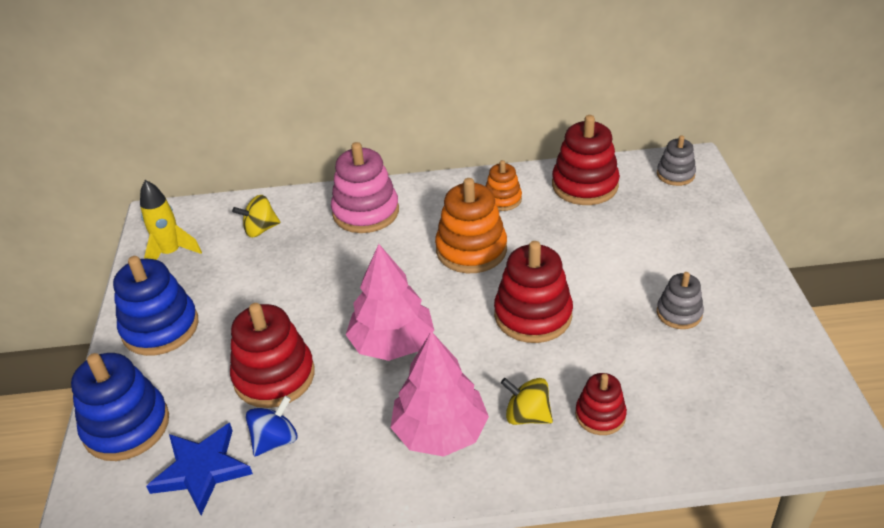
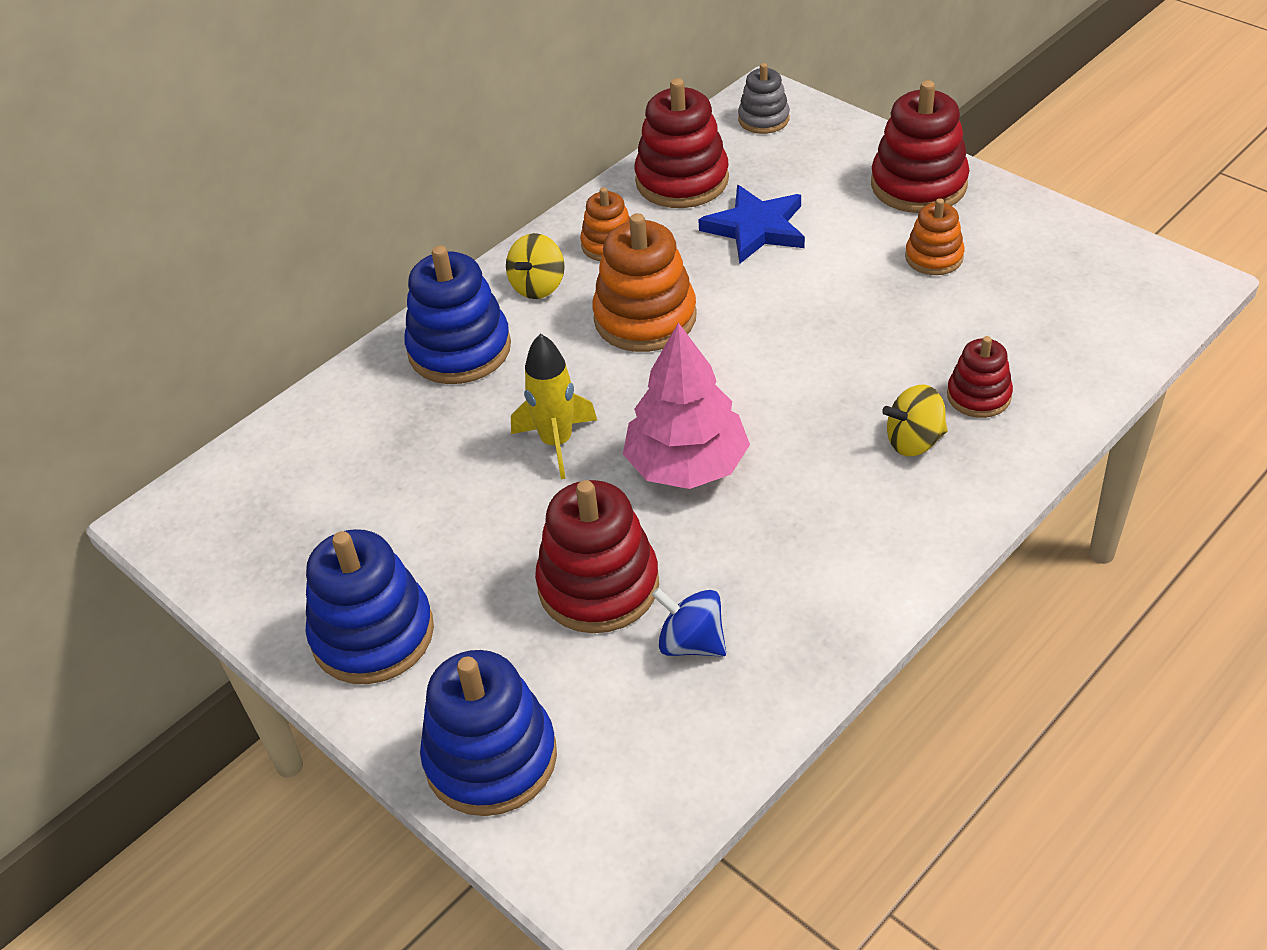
camera: 40 degrees left, 5 degrees up
(171, 253) = (255, 547): yellow rocket -> yellow rocket (557, 443)
(202, 470) = (650, 729): blue star -> blue star (756, 228)
(260, 229) = (345, 447): yellow spinning top -> yellow spinning top (538, 286)
(275, 440) = (691, 643): blue spinning top -> blue spinning top turned 60 degrees counterclockwise
(366, 212) = (459, 349): pink stacking toy -> blue stacking toy
(440, 431) = (851, 513): pink tree -> none
(533, 315) = (798, 344): red stacking toy -> red stacking toy (918, 185)
(679, 313) = (934, 257): grey stacking toy -> orange stacking toy

